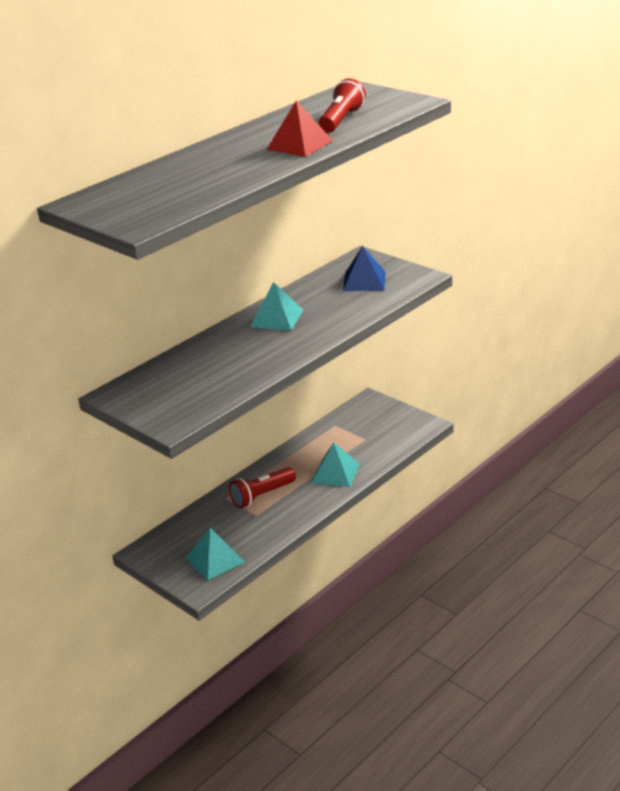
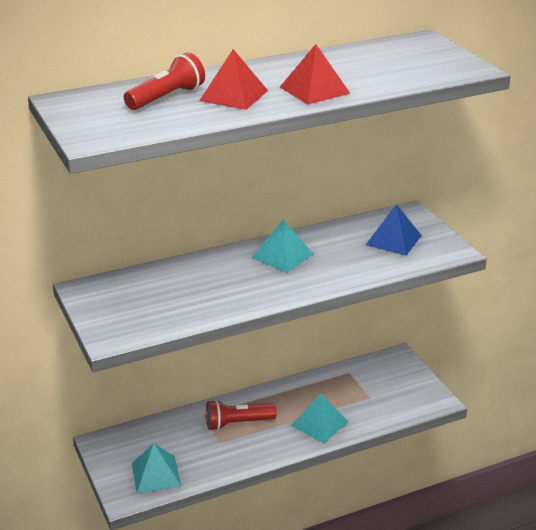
camera: 20 degrees right, 0 degrees up
(233, 164) = (233, 95): none -> red pyramid
(341, 120) = (379, 72): red flashlight -> red flashlight (166, 97)

